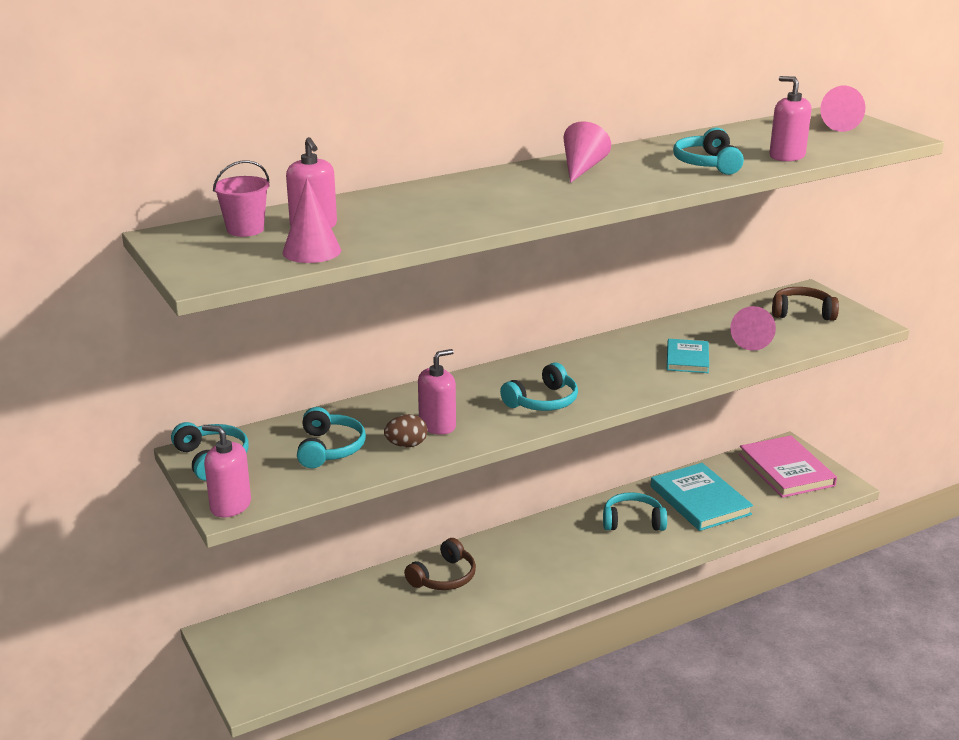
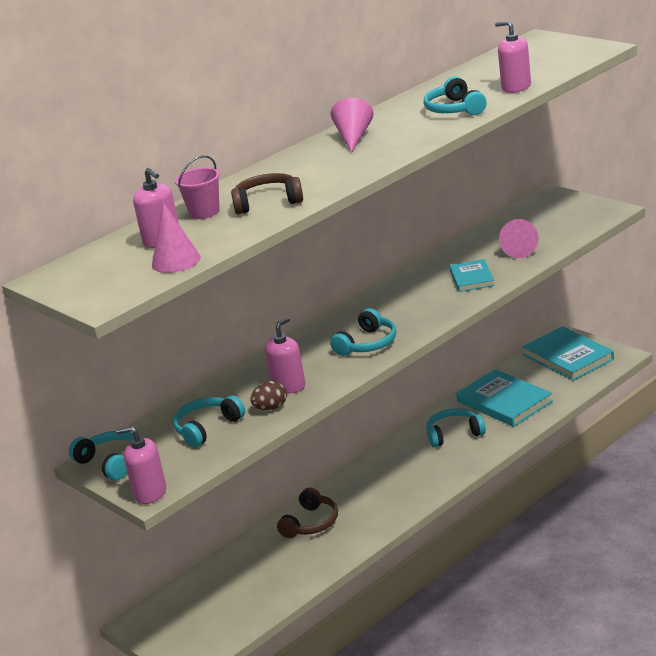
camera: 10 degrees left, 0 degrees up
(245, 229) = (106, 257): pink bucket -> pink bucket (204, 212)
(329, 448) = (207, 428): turquoise headphones -> turquoise headphones turned 120 degrees counterclockwise
(786, 470) = (568, 357): pink book -> turquoise book
(802, 313) = (551, 215): brown headphones -> brown headphones (268, 202)
(835, 124) = (543, 48): pink cone -> none

